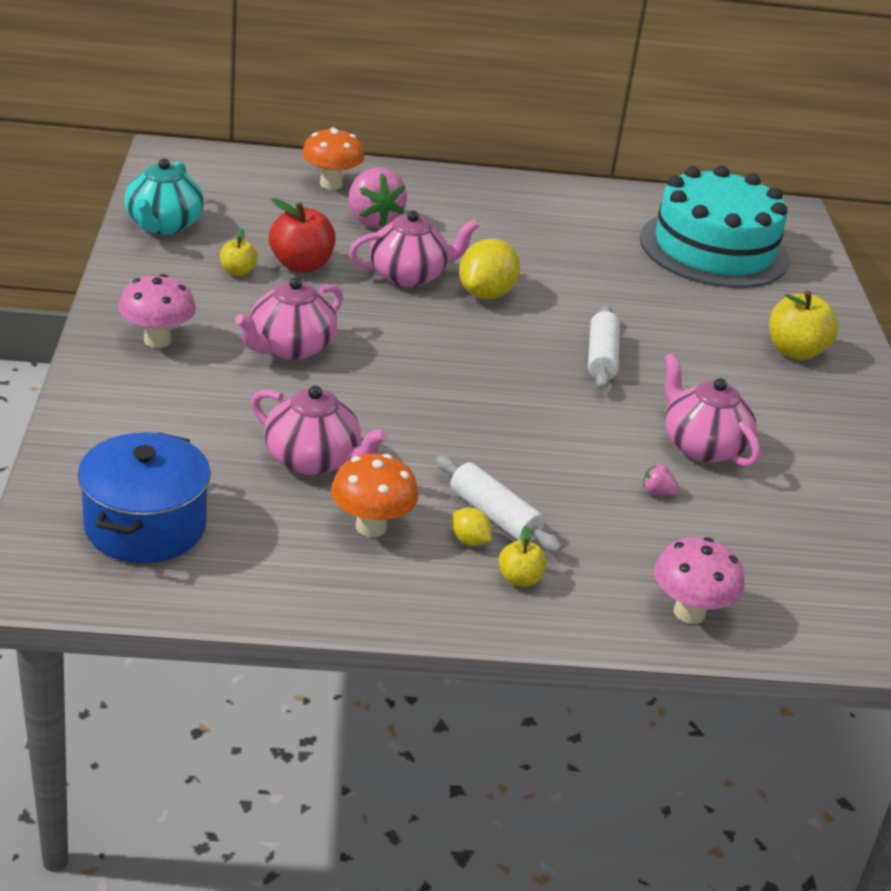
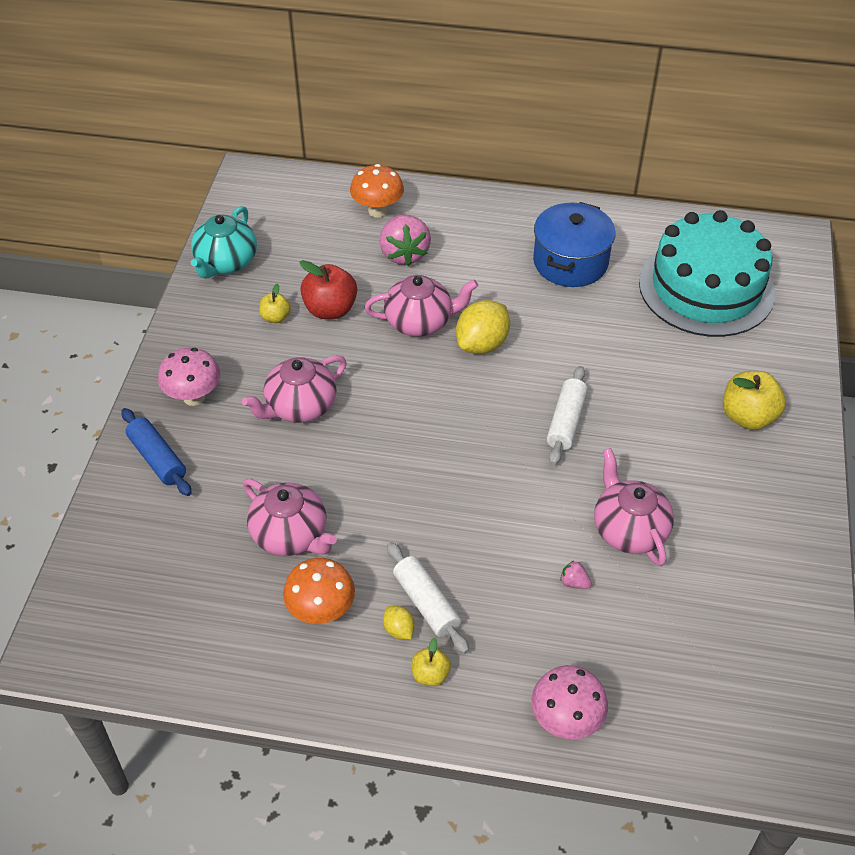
camera: 15 degrees right, 15 degrees up
(127, 395) = (157, 458): none -> blue rolling pin
(145, 526) = (143, 601): blue pot -> blue pot (570, 262)

